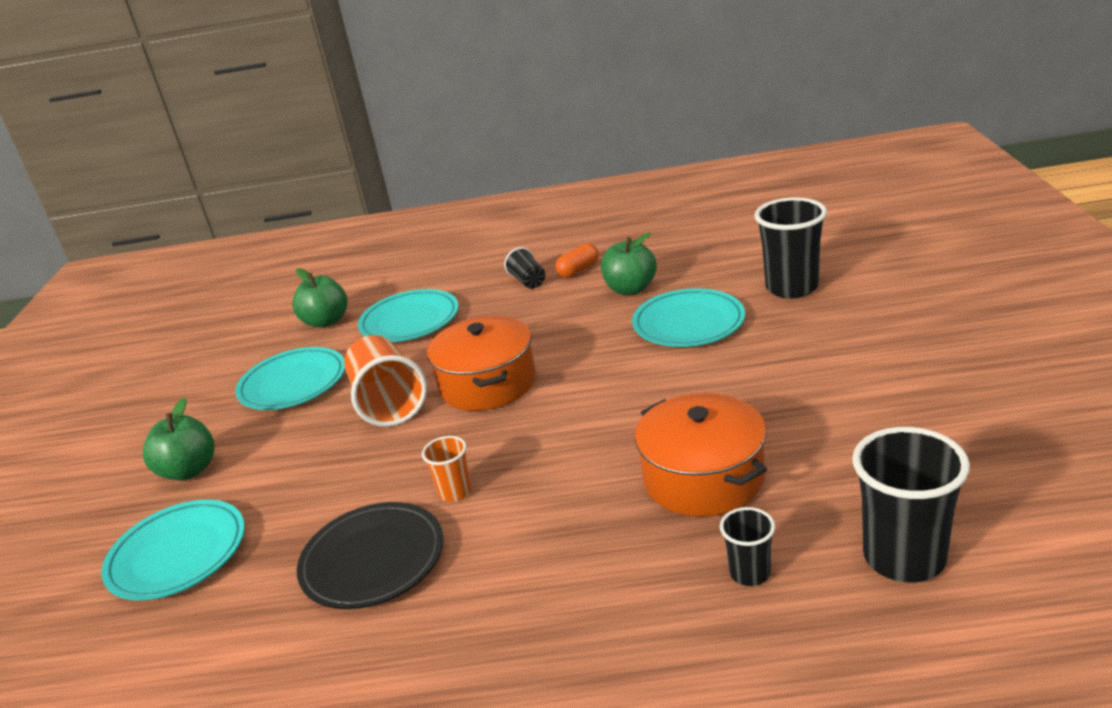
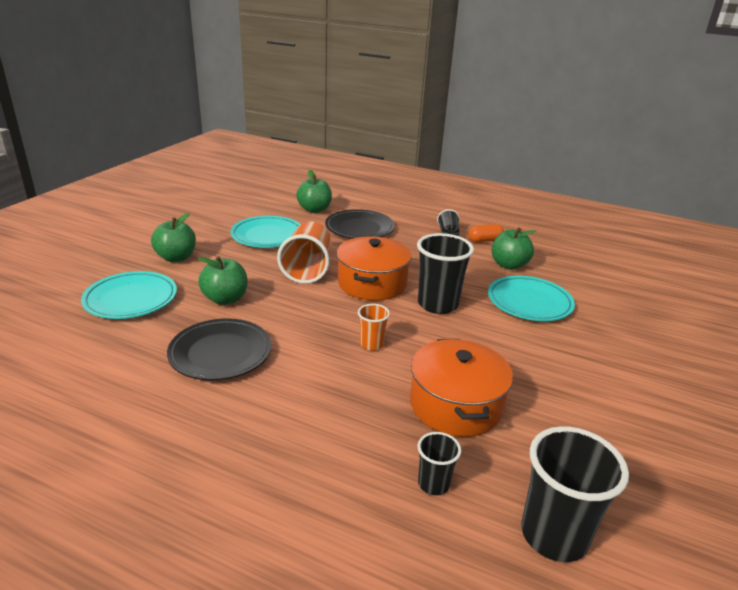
camera: 20 degrees right, 0 degrees up
(314, 491) = (225, 299): none -> green apple
(410, 321) = (359, 228): turquoise plate -> black plate
(455, 492) = (298, 337): orange cup -> orange cup (371, 344)
(792, 287) = (622, 310): black cup -> black cup (437, 304)

